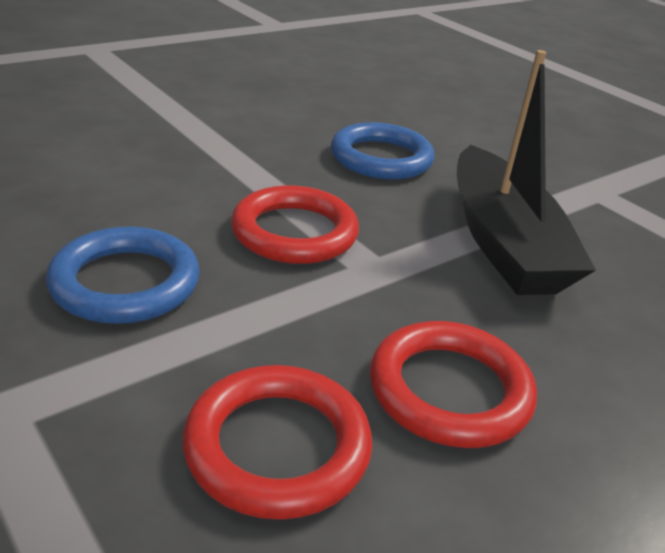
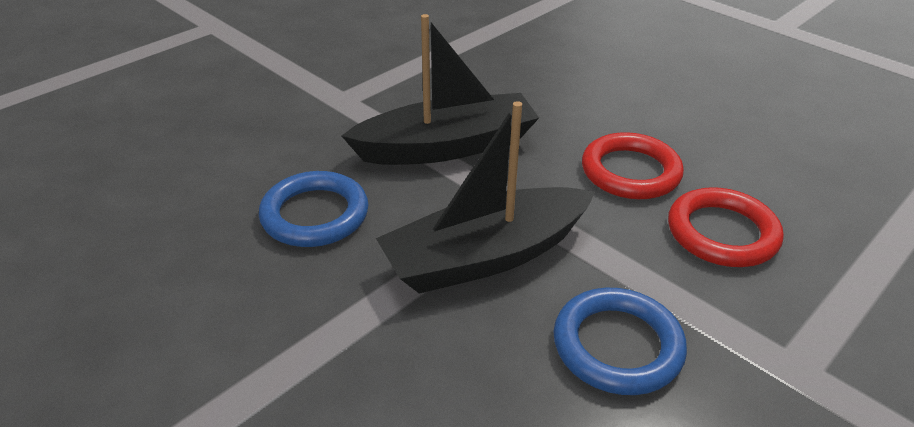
camera: 95 degrees left, 5 degrees up
(294, 232) = (485, 256): red ring -> black boat

